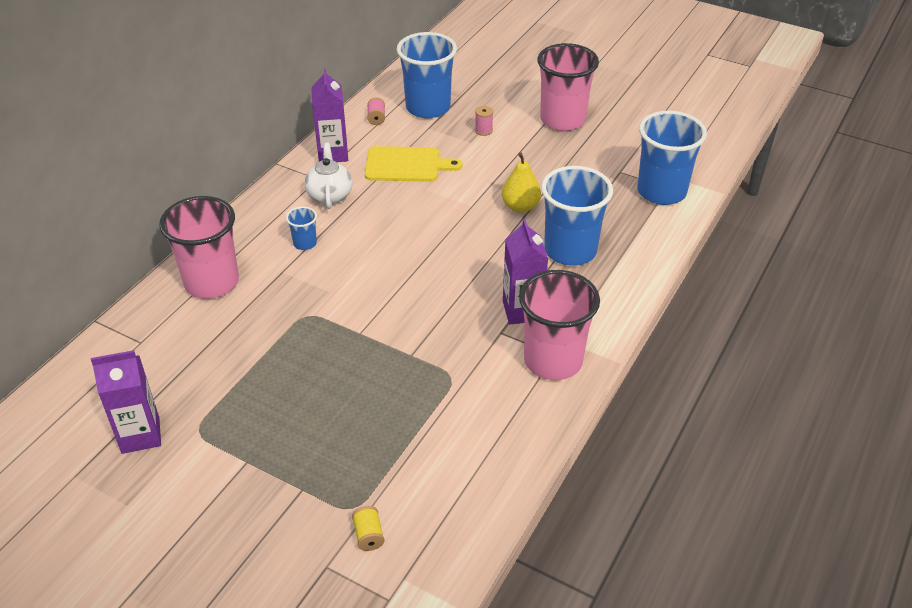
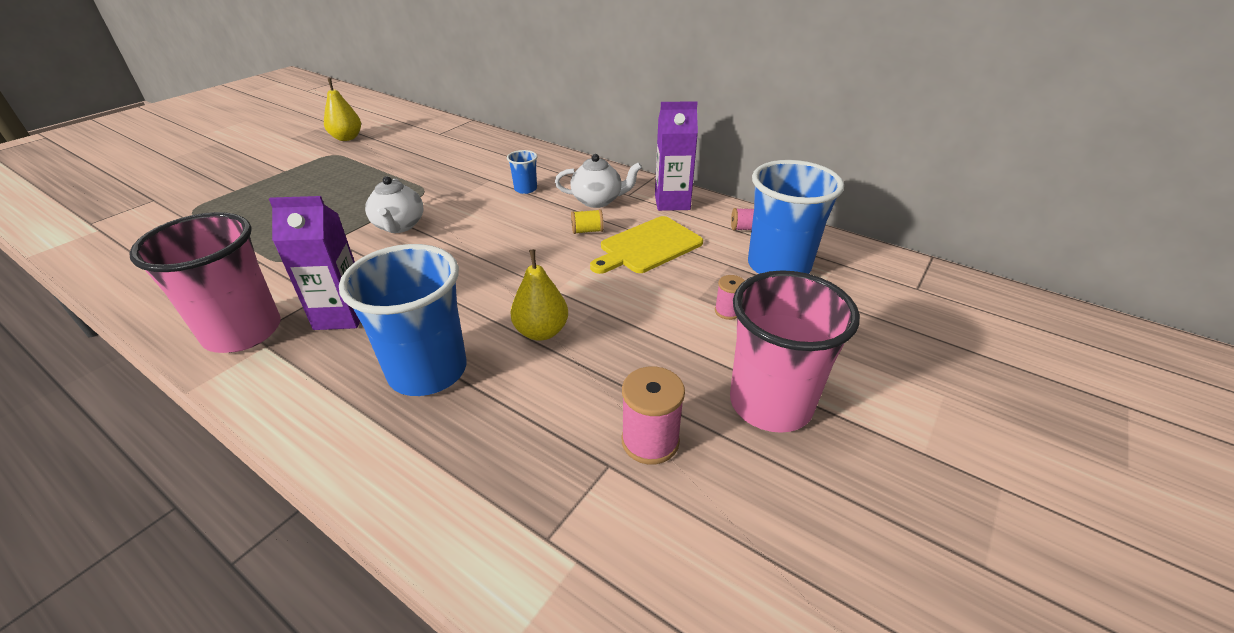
camera: 95 degrees right, 5 degrees down
(140, 435) = (347, 138): purple carton -> yellow pear
(212, 282) = (491, 153): pink cup -> none
(368, 535) = (157, 216): yellow spool -> yellow spool (587, 231)
(382, 315) = (399, 226): none -> white teapot
(406, 165) = (647, 246): yellow cutting board -> yellow cutting board turned 45 degrees clockwise
(600, 159) = (650, 441): none -> pink spool
(661, 192) = (534, 523): blue cup -> none

